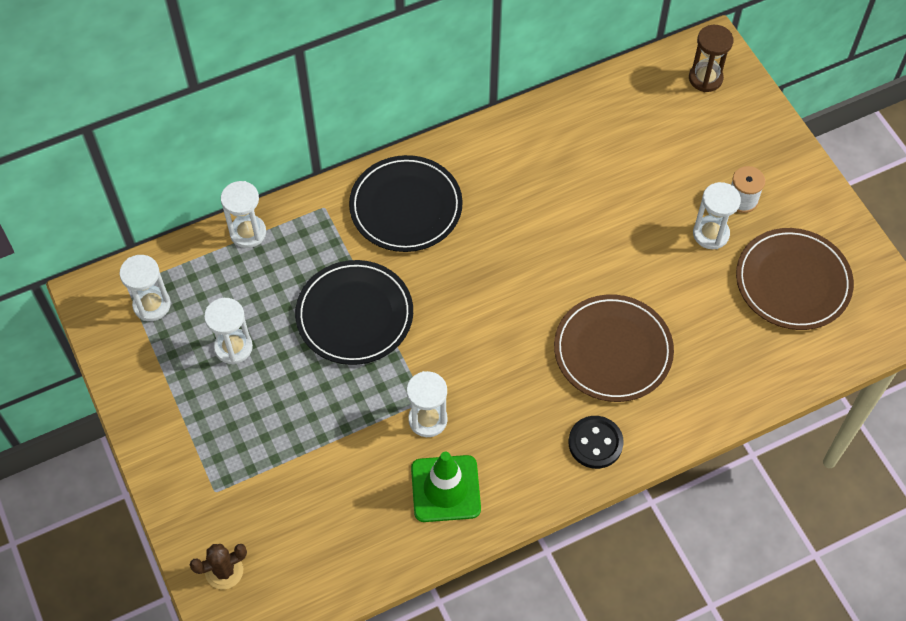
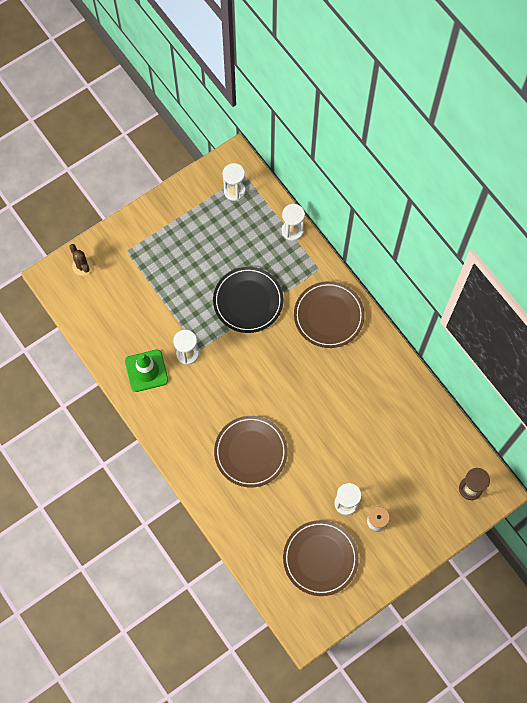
camera: 80 degrees right, 10 degrees up
(233, 347) = (215, 240): white hourglass -> none
(406, 206) = (328, 316): black plate -> brown plate
(595, 443) = (188, 449): black button -> none

